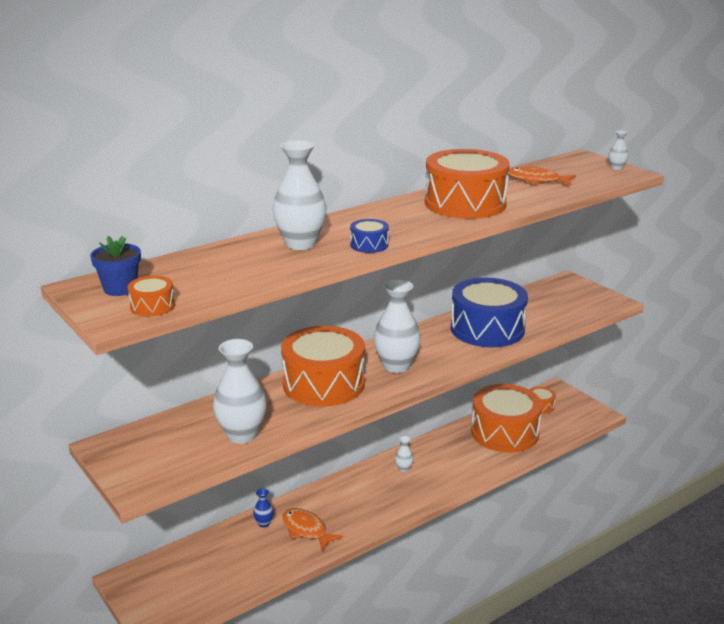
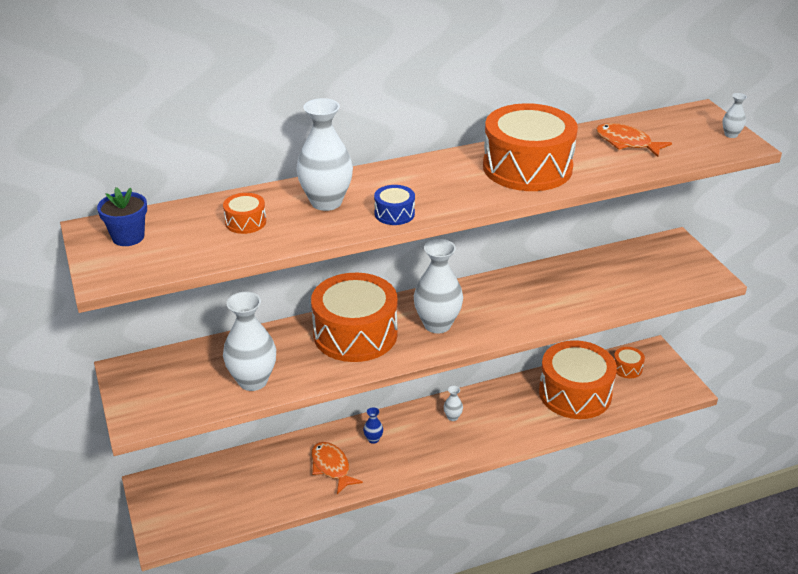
camera: 15 degrees right, 10 degrees up
(152, 306) = (147, 264): orange drum -> orange drum (245, 222)
(264, 523) = (294, 452): blue vase -> blue vase (373, 439)
(487, 329) = (554, 293): blue drum -> none

